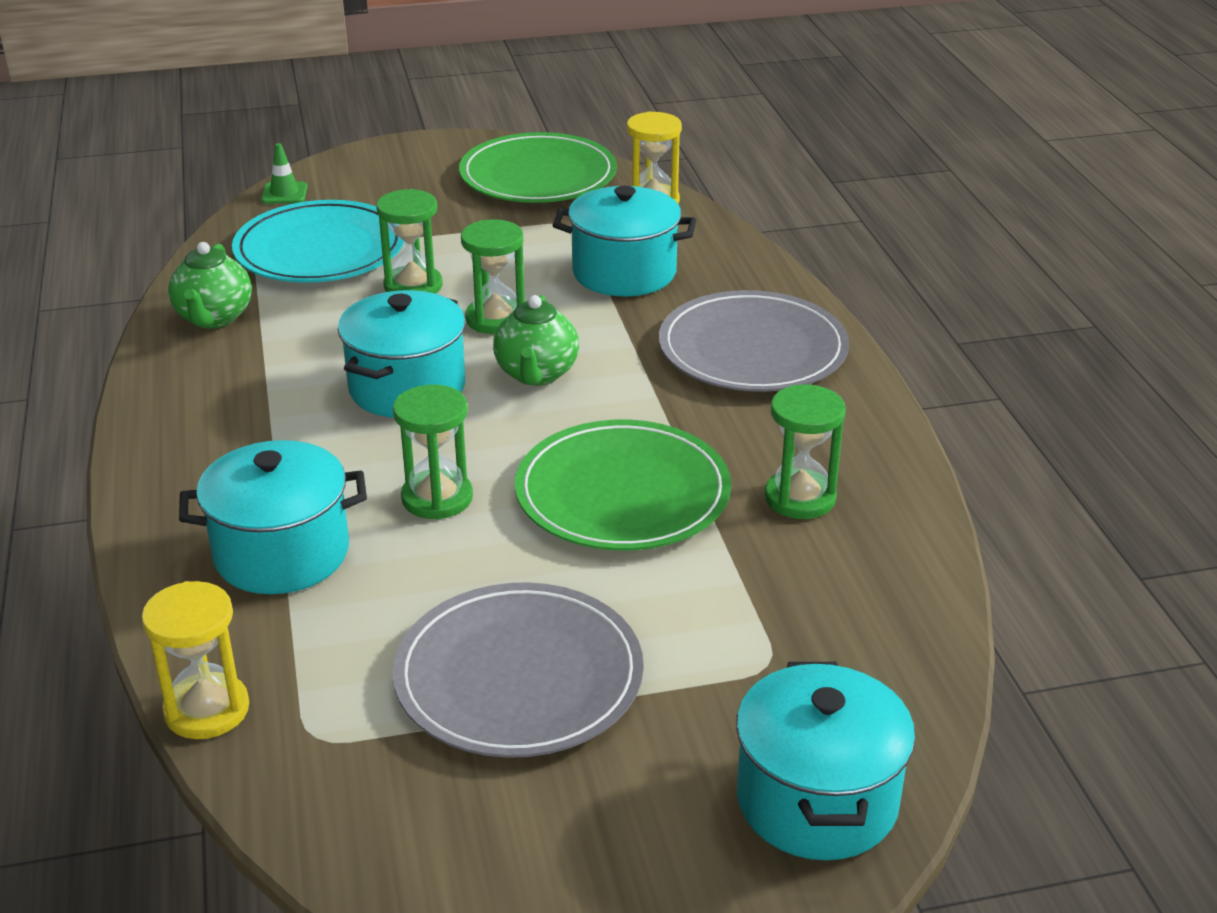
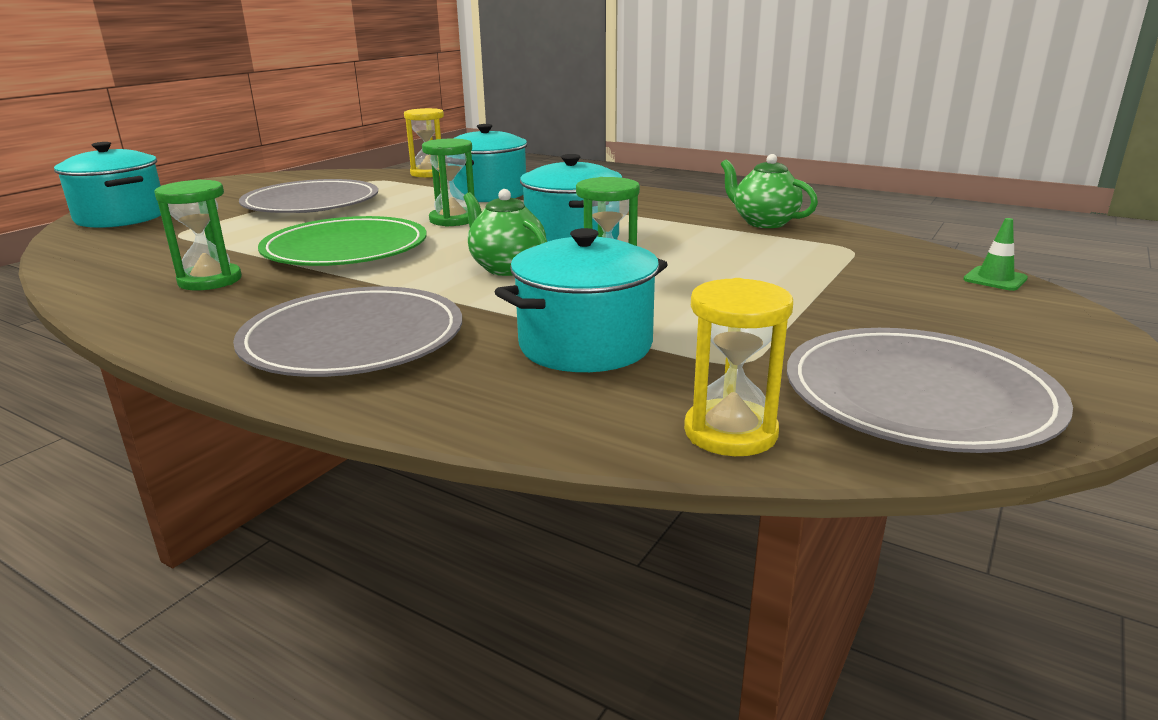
camera: 135 degrees right, 10 degrees down
(320, 249) = (838, 264): turquoise plate -> none
(413, 286) = (714, 272): green hourglass -> none
(538, 175) = (918, 396): green plate -> grey plate

